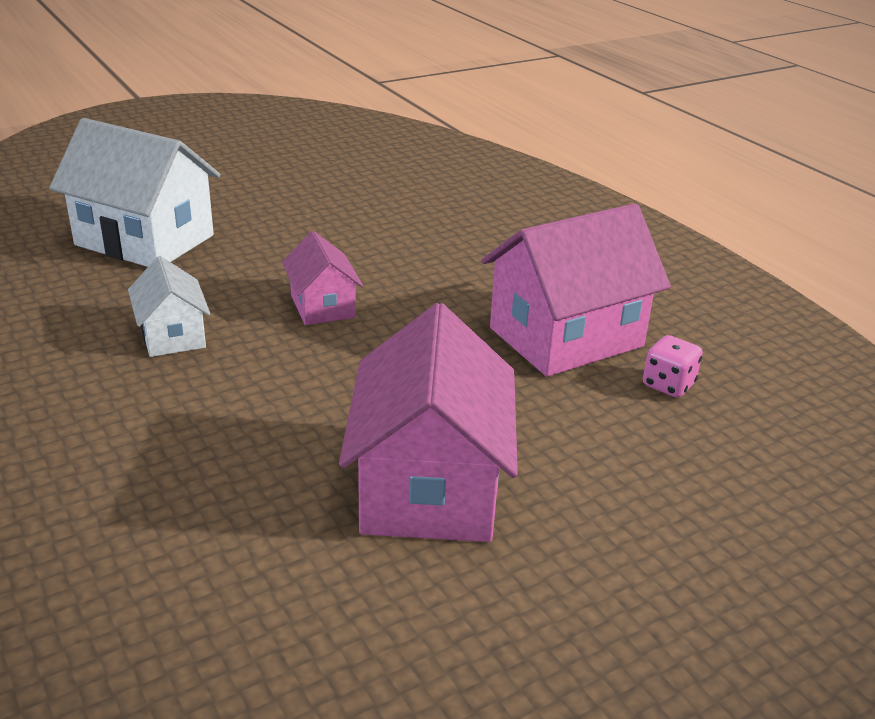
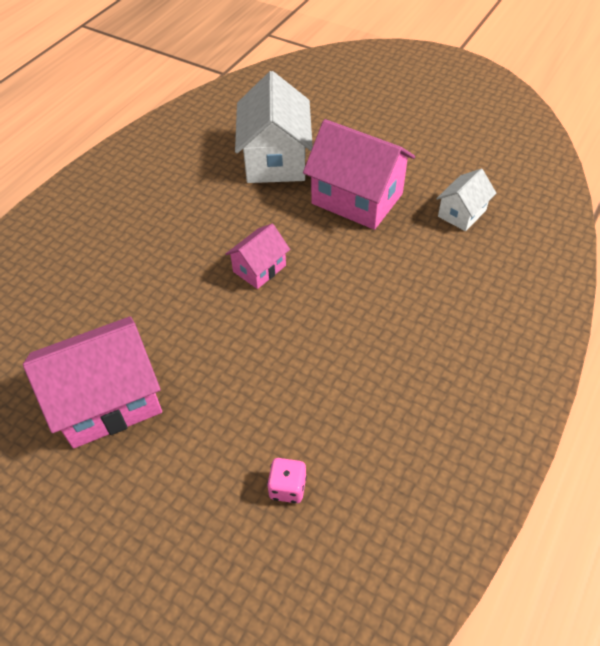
camera: 65 degrees right, 20 degrees up
(172, 336) = (185, 226): white house -> white house (462, 213)
(566, 337) = (310, 405): pink house -> pink house (357, 198)

